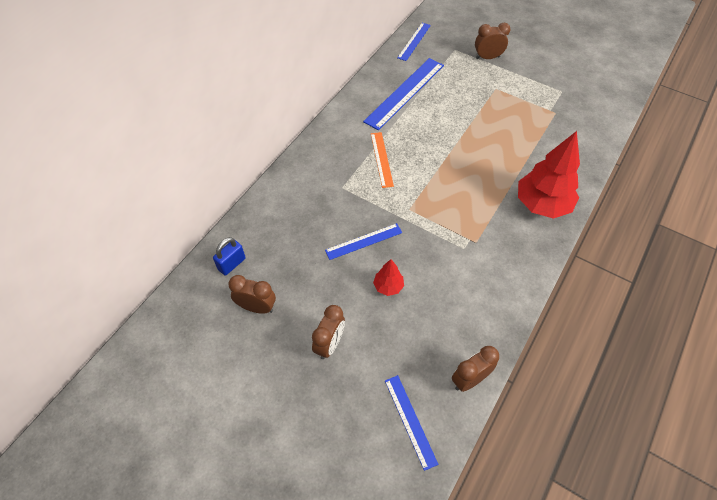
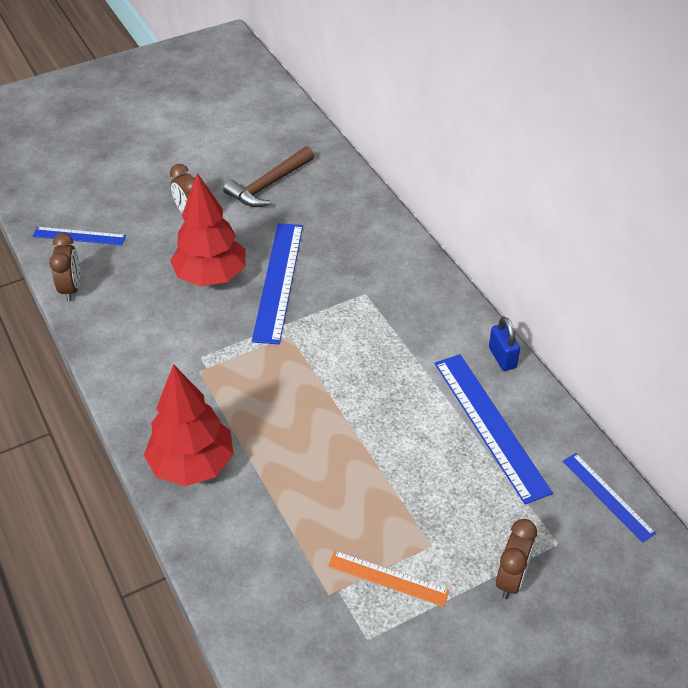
camera: 120 degrees right, 10 degrees down
(232, 264) = (330, 183): blue padlock -> blue padlock (502, 358)
(257, 307) = (268, 185): brown clock -> brown hammer
(364, 241) = (278, 281): blue ruler -> blue ruler, size x1.75
(381, 159) = (382, 345): orange ruler -> orange ruler (388, 578)
(388, 286) = (211, 276): red tree -> red tree, size x2.12

